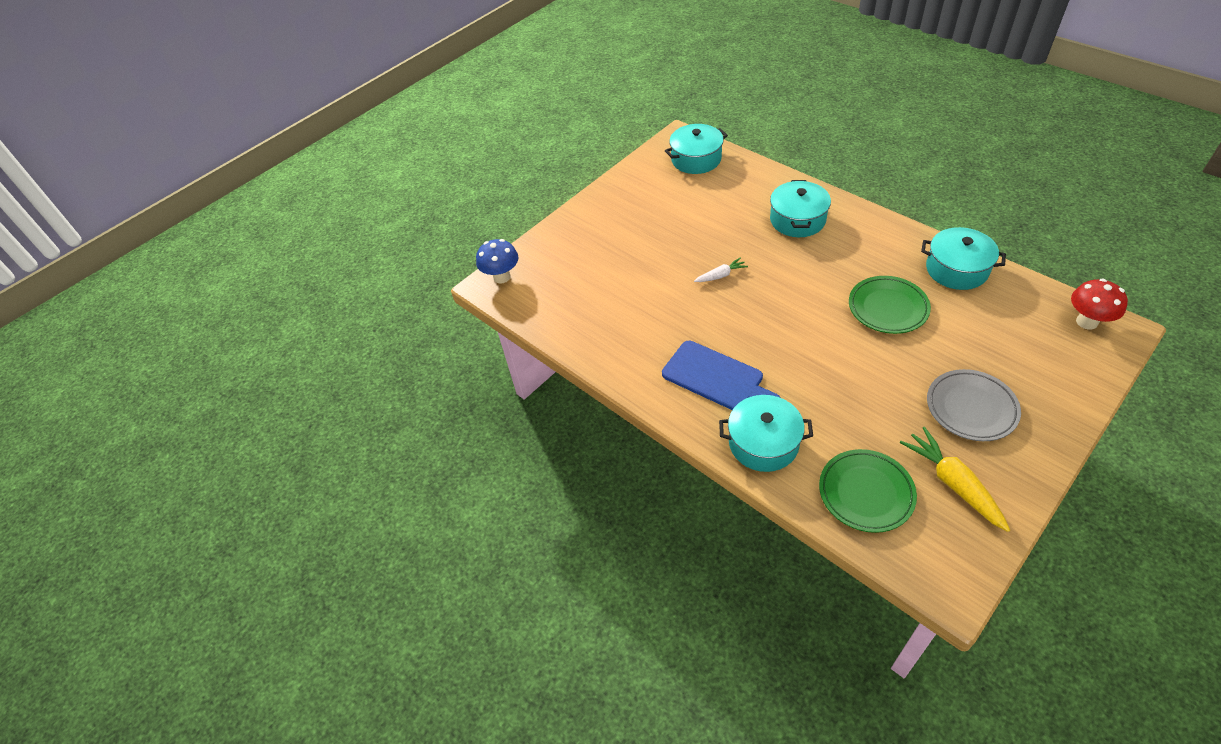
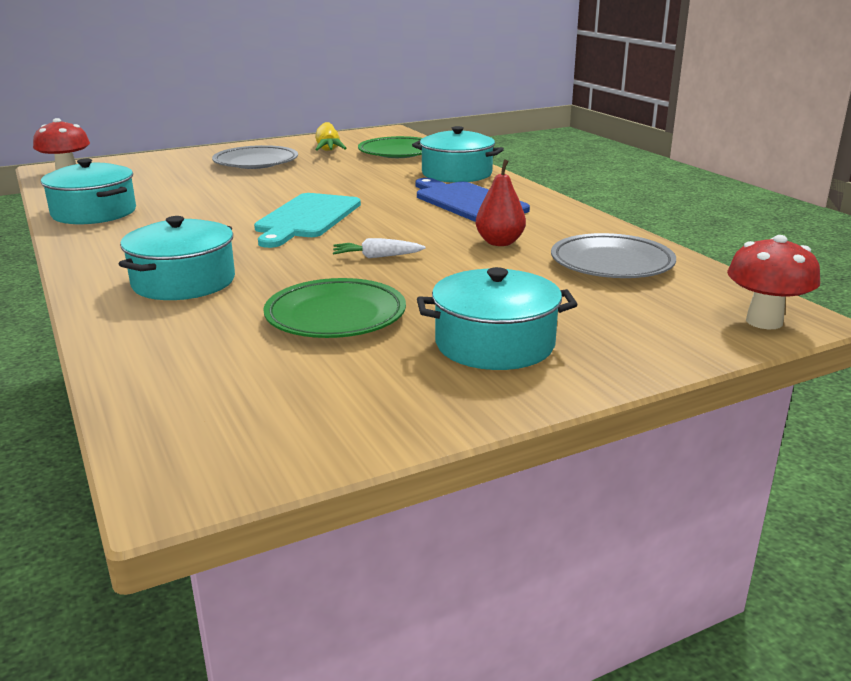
camera: 165 degrees left, 25 degrees down
(502, 277) = (764, 321): blue mushroom -> red mushroom
(584, 311) = (611, 264): none -> grey plate
(659, 316) = (500, 242): none -> red pear
(696, 159) = (213, 413): turquoise pot -> turquoise pot (494, 344)
(807, 309) = (306, 218): none -> turquoise cutting board
(887, 308) = (220, 206): green plate -> green plate (335, 316)

